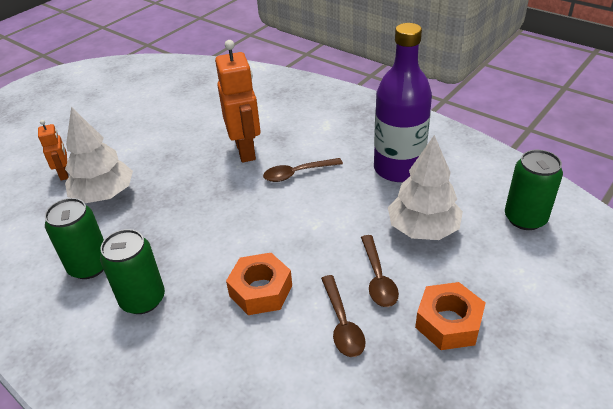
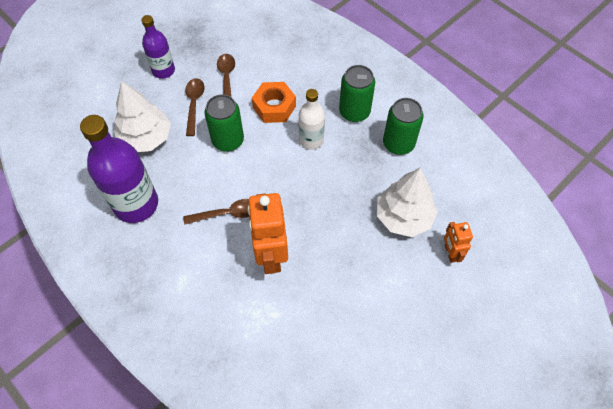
camera: 175 degrees left, 20 degrees up
(206, 255) = (311, 140): none -> white bottle
(448, 322) = (163, 70): orange nut -> purple bottle
(525, 218) = (67, 135): green can -> green can (228, 140)

